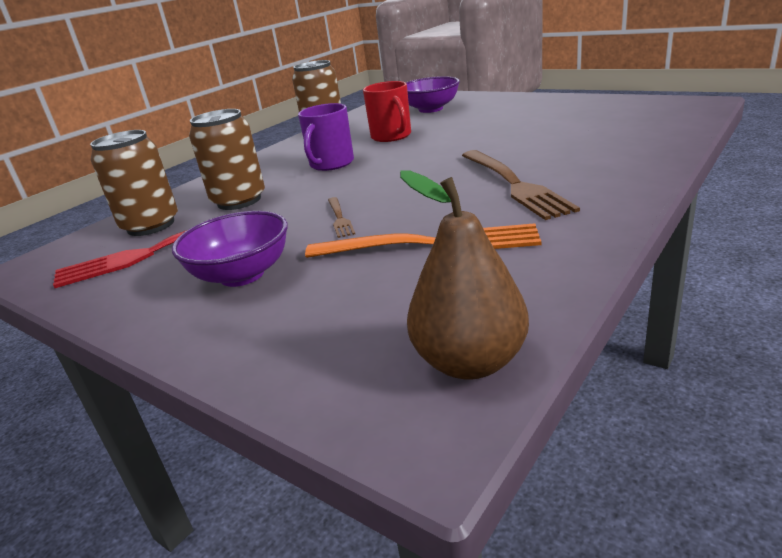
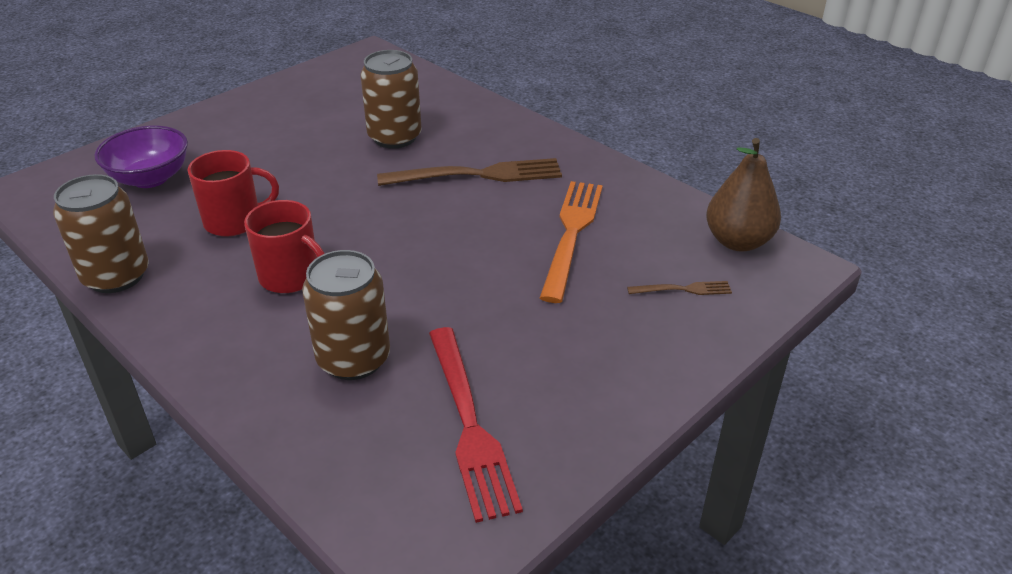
camera: 85 degrees left, 10 degrees up
(151, 225) = (374, 444): brown can -> brown can (394, 137)
(242, 275) = (570, 346): purple bowl -> none
(331, 164) = (290, 277): purple mug -> red mug
(340, 218) = (478, 279): brown fork -> brown fork (683, 289)

